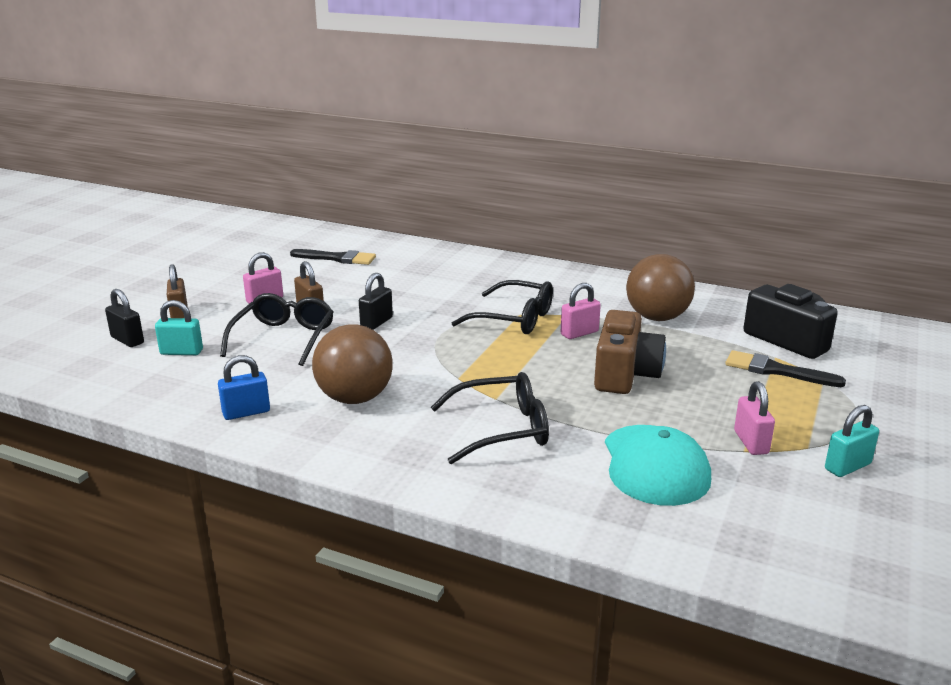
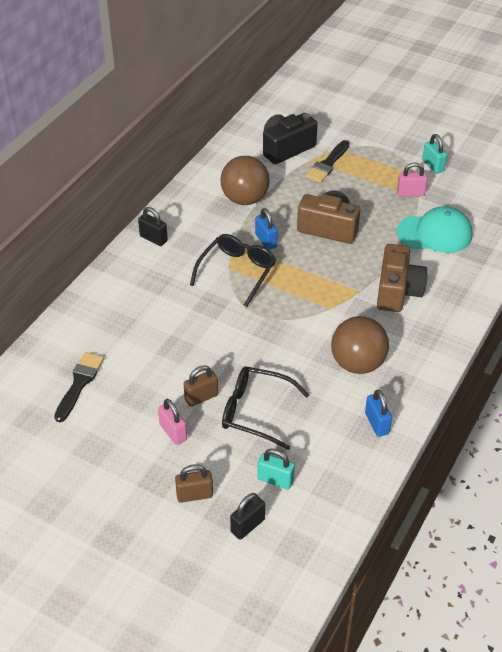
camera: 85 degrees left, 20 degrees up
(181, 352) = (275, 480): turquoise padlock -> turquoise padlock turned 75 degrees counterclockwise
(376, 323) = (233, 353): black padlock -> black padlock (153, 239)
(503, 429) = (398, 291): black glasses -> brown camera
(579, 333) = (266, 241): pink padlock -> blue padlock

